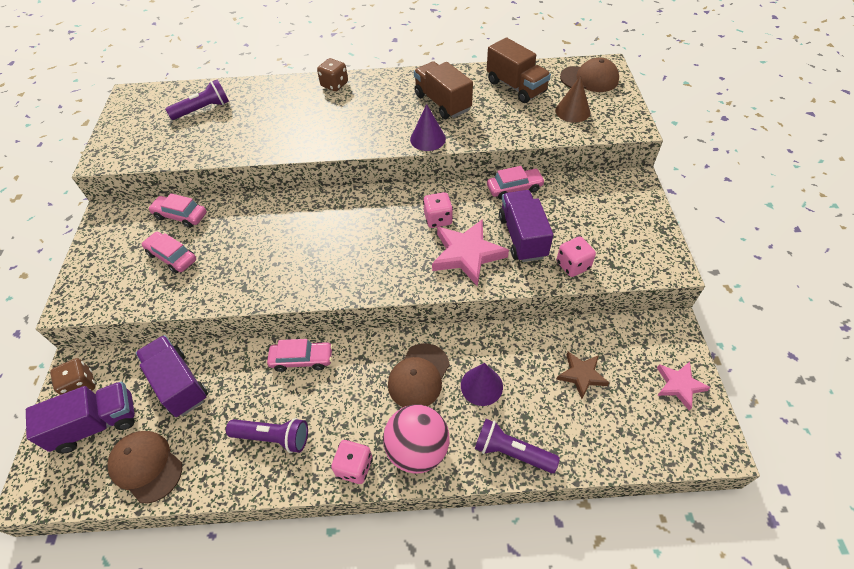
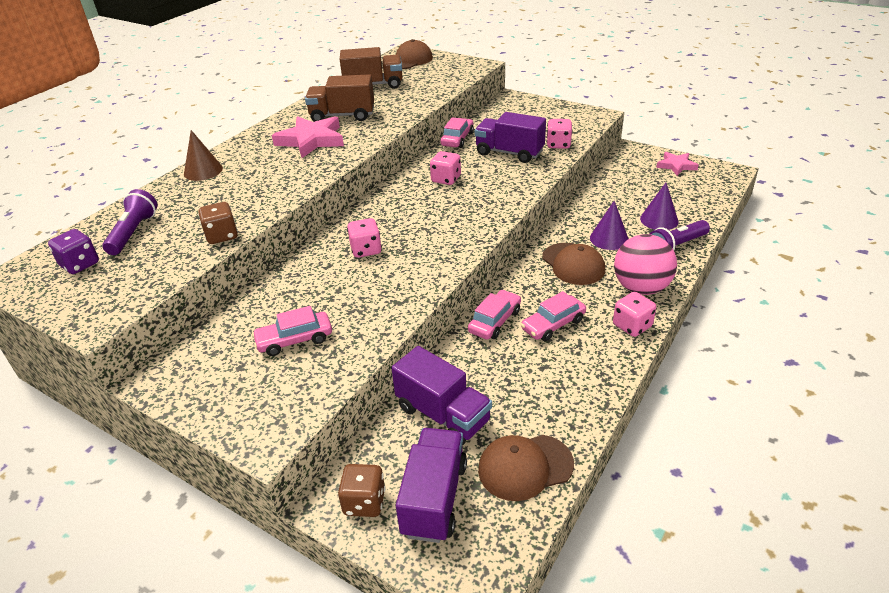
camera: 55 degrees left, 15 degrees down
(156, 112) = (80, 264): none -> purple dice
(179, 384) = (443, 414): purple truck -> purple truck turned 135 degrees counterclockwise
(180, 216) = (240, 319): pink car -> pink car (553, 324)
(273, 437) = (564, 364): purple flashlight -> none
(299, 230) = (366, 250): none -> pink dice
(334, 85) = (232, 153): brown dice -> brown dice (222, 236)
(428, 139) = (375, 134): purple cone -> purple cone (659, 220)
(467, 254) = (498, 179): pink star -> pink star (311, 140)
(572, 111) = (433, 76): brown cone -> brown cone (203, 171)
(581, 375) = (637, 195): brown star -> none

